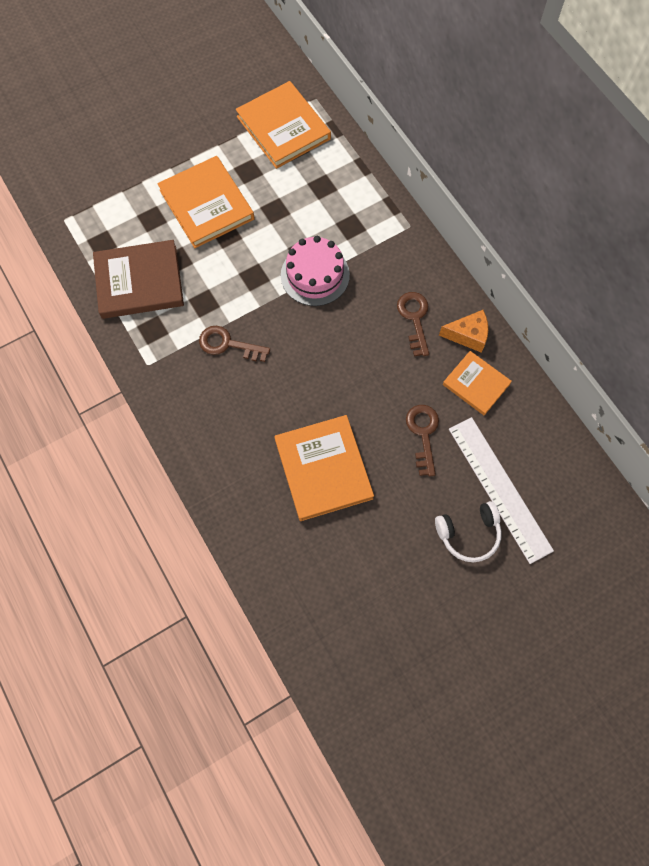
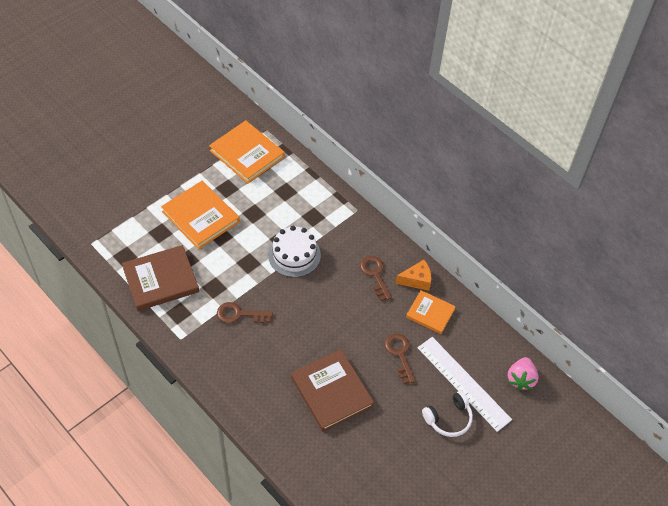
camera: 15 degrees left, 15 degrees down
(315, 275) = (294, 255): pink cake -> white cake
(323, 469) = (331, 391): orange book -> brown book
(578, 497) = (520, 379): none -> pink strawberry

